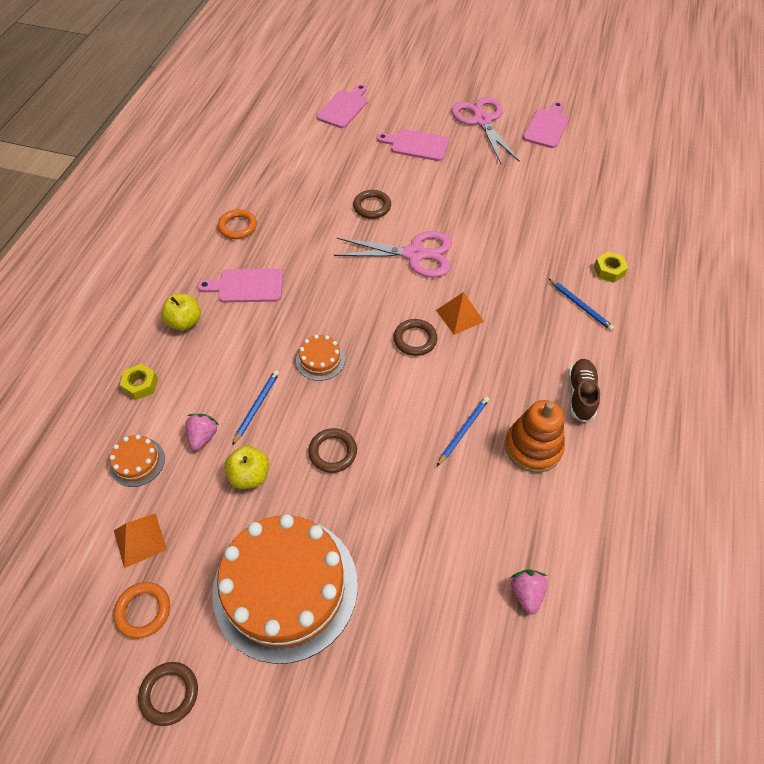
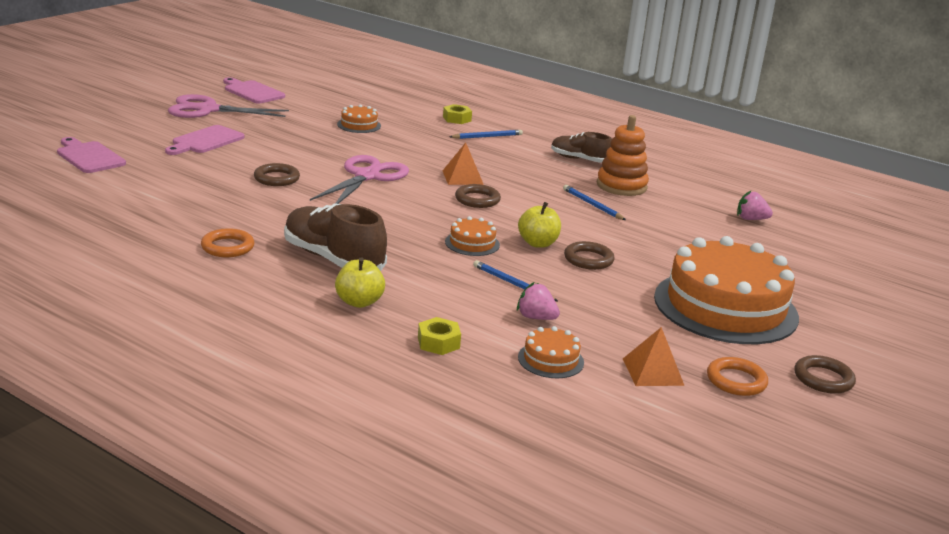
camera: 75 degrees left, 30 degrees down
(246, 286) = (333, 259): pink cutting board -> brown shoe
(250, 475) = (597, 302): yellow apple -> yellow apple (538, 243)
(528, 212) = (359, 125): none -> orange cake

